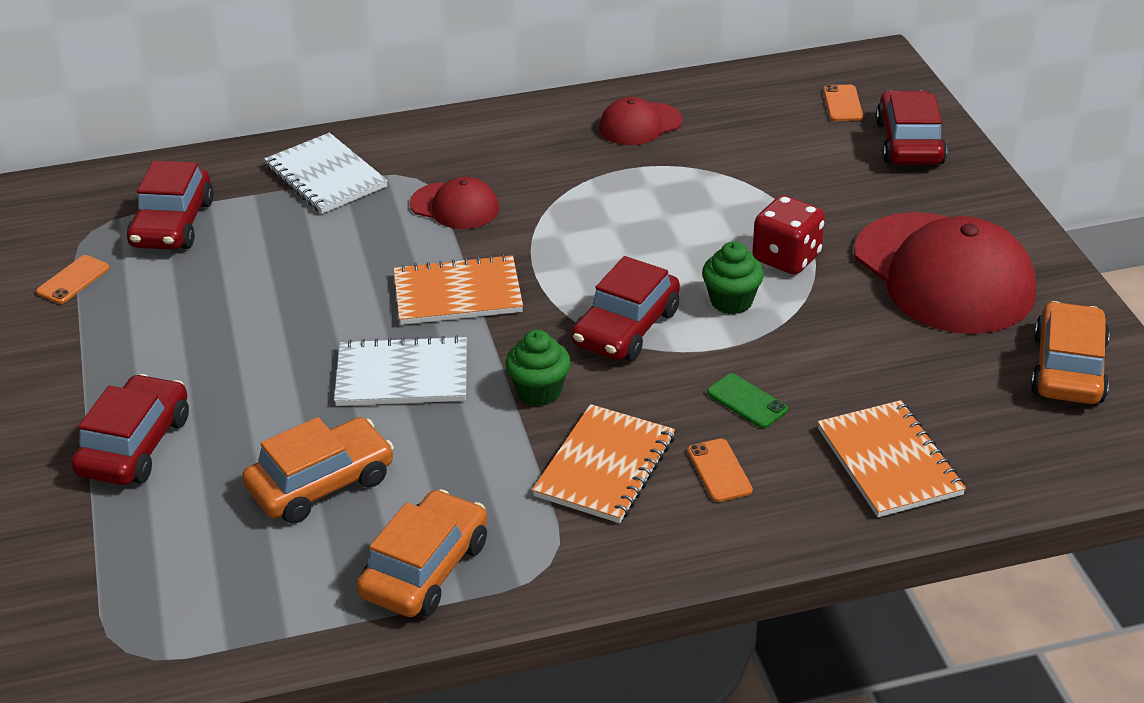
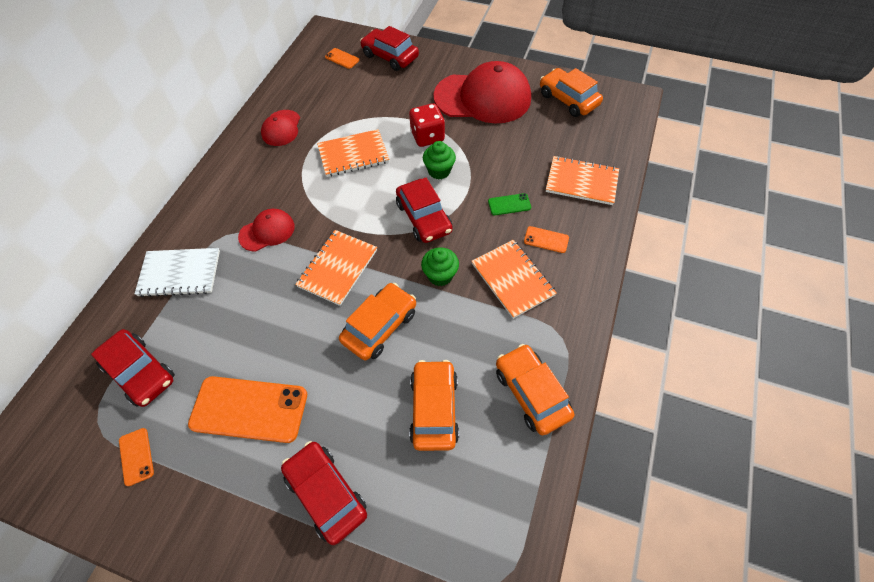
camera: 55 degrees left, 20 degrees up
(193, 329) = (249, 409): none -> orange phone
(402, 375) = (379, 326): white notebook -> orange car
(667, 208) = (353, 154): none -> orange notebook

